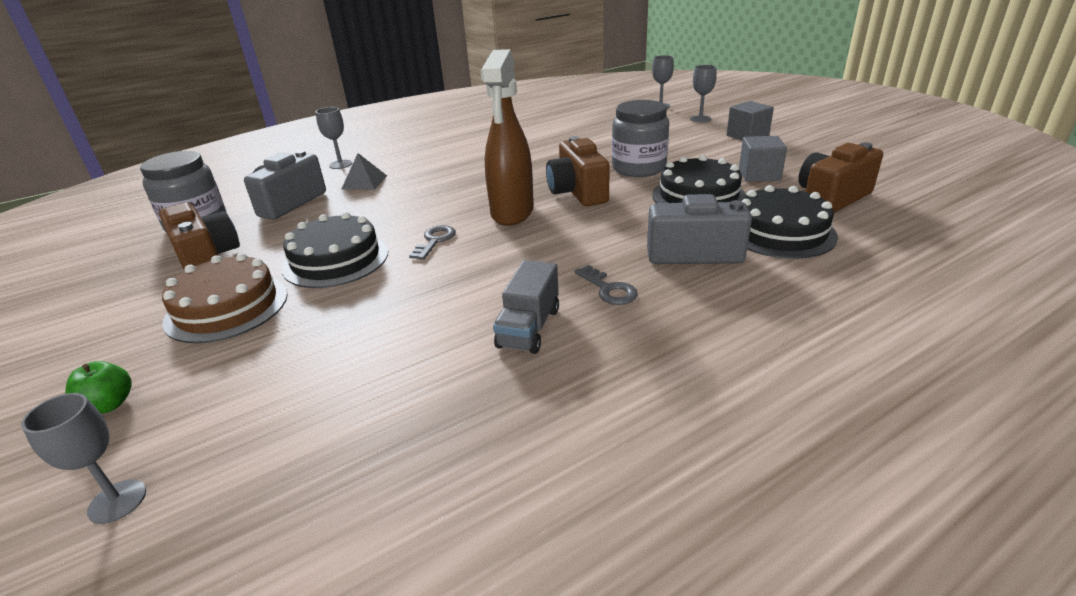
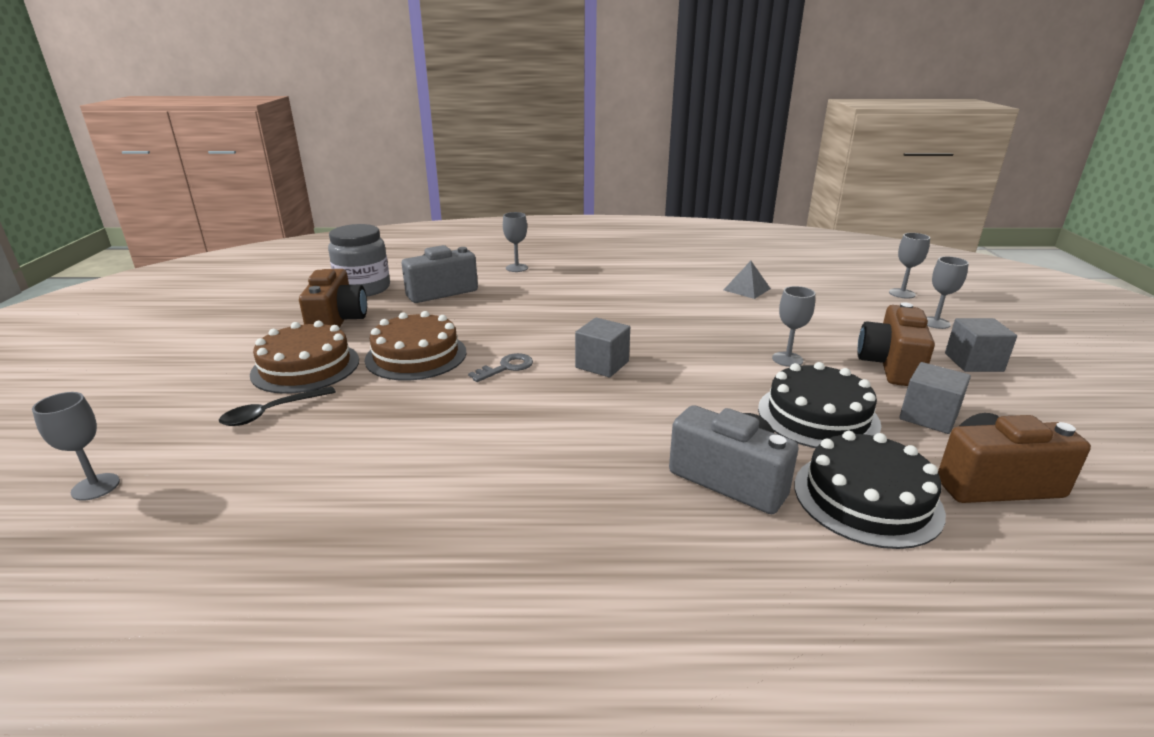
camera: 30 degrees right, 5 degrees down
(109, 405) = (166, 413): green apple -> none
(244, 356) = (271, 412): none -> black spoon
(336, 260) = (416, 355): black cake -> brown cake
(364, 182) = (516, 291): grey pyramid -> grey pyramid (746, 289)
(512, 213) = (602, 364): brown spray bottle -> grey cube
(529, 328) = (483, 486): grey truck -> none
(577, 192) = (689, 365): brown camera -> brown camera (890, 365)
(609, 289) = (597, 481): grey key -> none
(638, 168) = (787, 359): grey jar -> grey goblet

